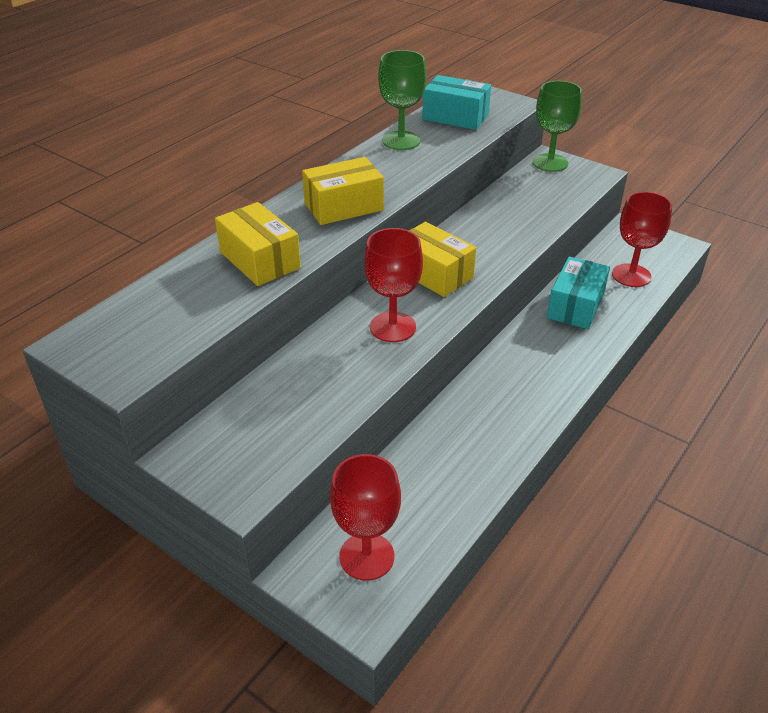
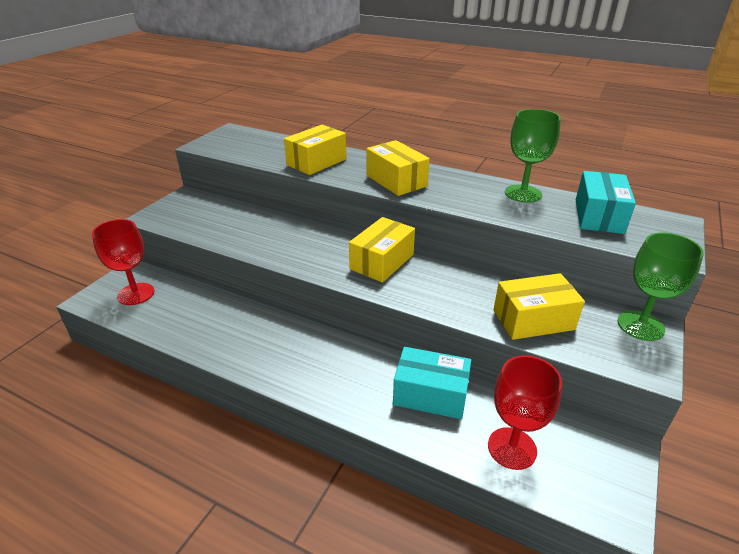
camera: 80 degrees right, 5 degrees down
(392, 327) = (306, 249): red goblet -> none
(540, 206) = (533, 320): none -> yellow box

